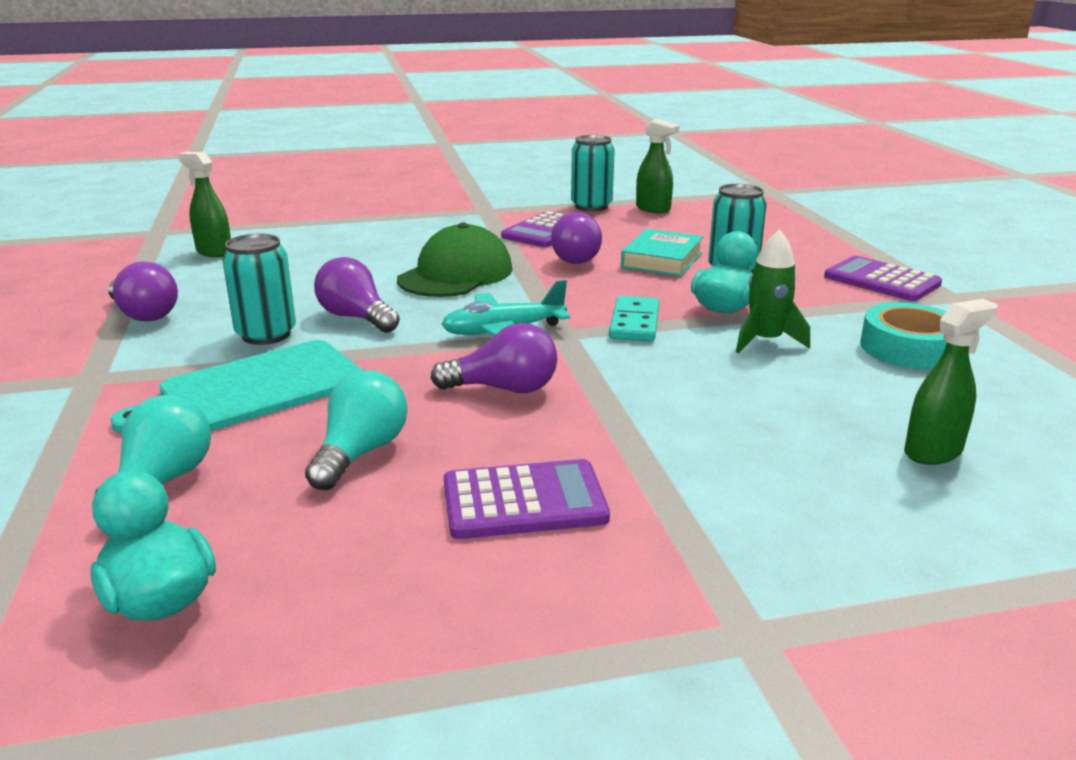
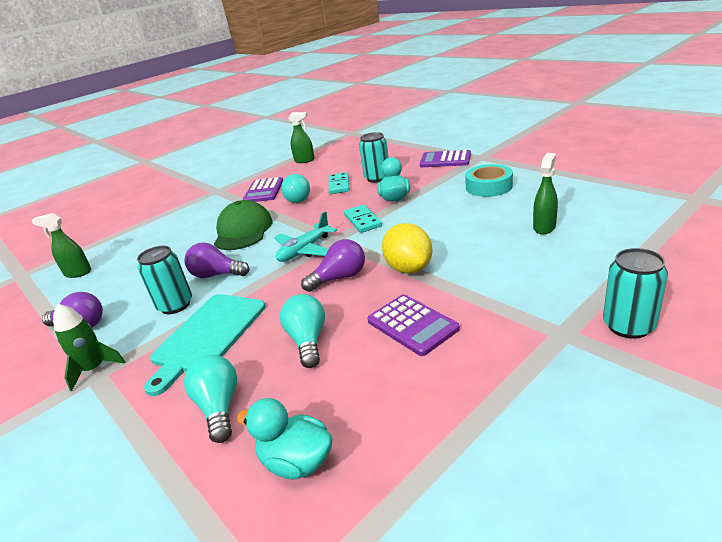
camera: 25 degrees left, 5 degrees up
(524, 501) = (412, 325): purple calculator -> purple calculator turned 90 degrees clockwise
(579, 258) = (297, 198): purple light bulb -> turquoise light bulb
(591, 206) = (271, 170): turquoise can -> turquoise can (628, 326)
(619, 418) = (409, 268): none -> yellow lemon
(662, 260) = (339, 185): turquoise book -> turquoise domino
(765, 341) = (429, 206): green rocket -> green rocket (95, 369)

